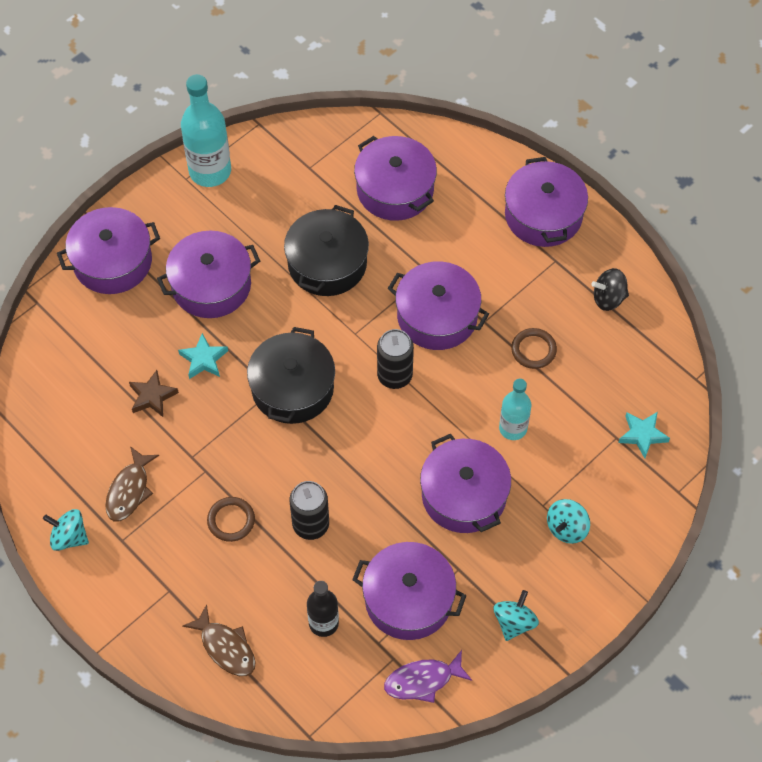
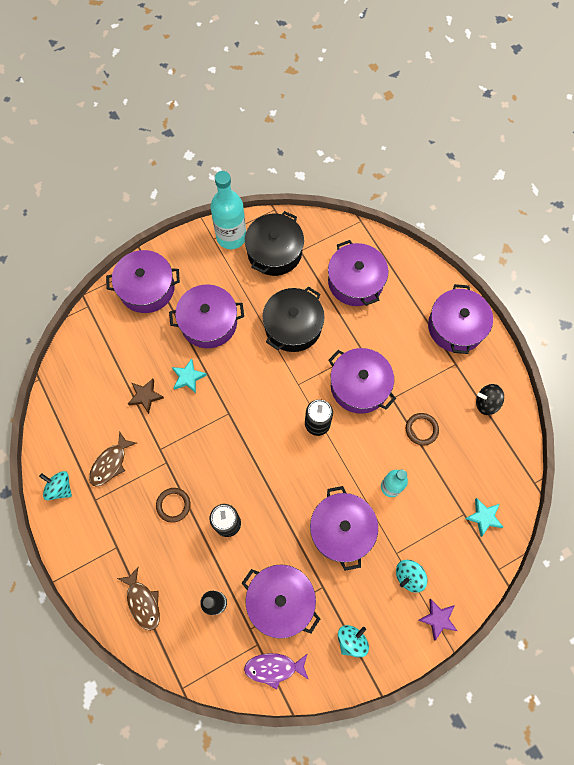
camera: 15 degrees right, 10 degrees up
(292, 388) = (243, 415): black pot -> black pot (274, 252)
(617, 569) = (438, 619): none -> purple star

